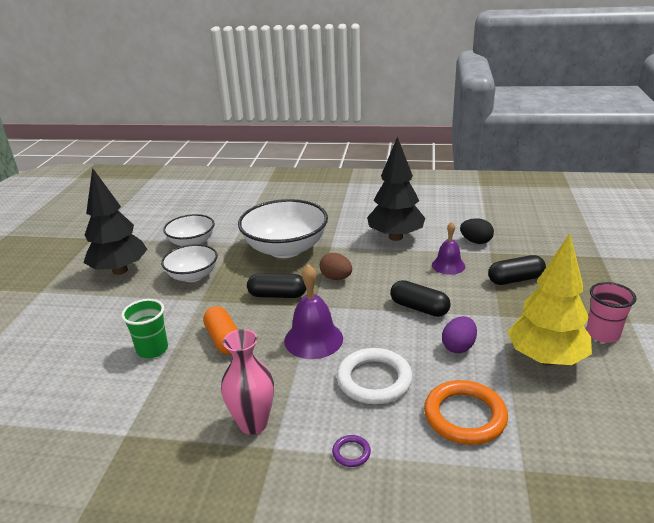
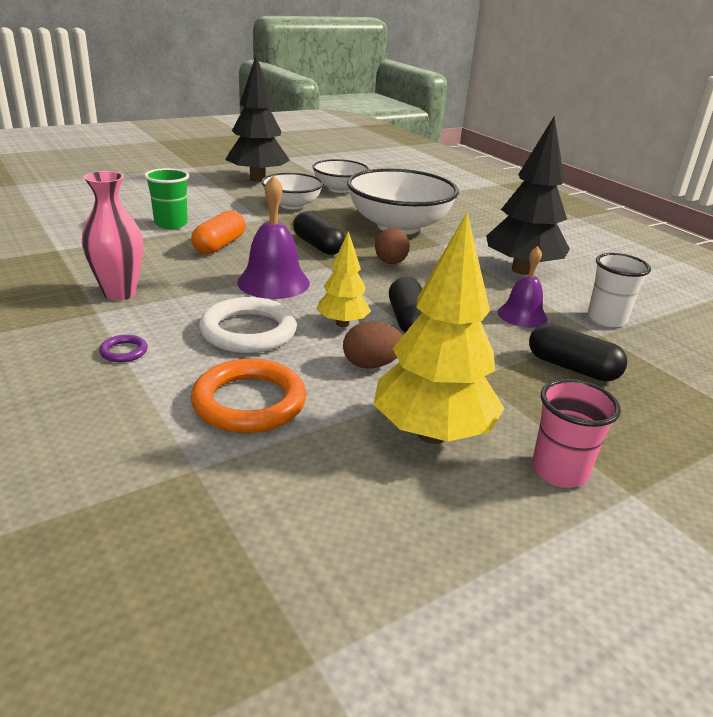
camera: 45 degrees right, 0 degrees up
(399, 335) = (342, 324): none -> yellow tree
(458, 347) = (371, 364): purple egg -> brown egg
(476, 241) = (606, 319): black egg -> white cup

